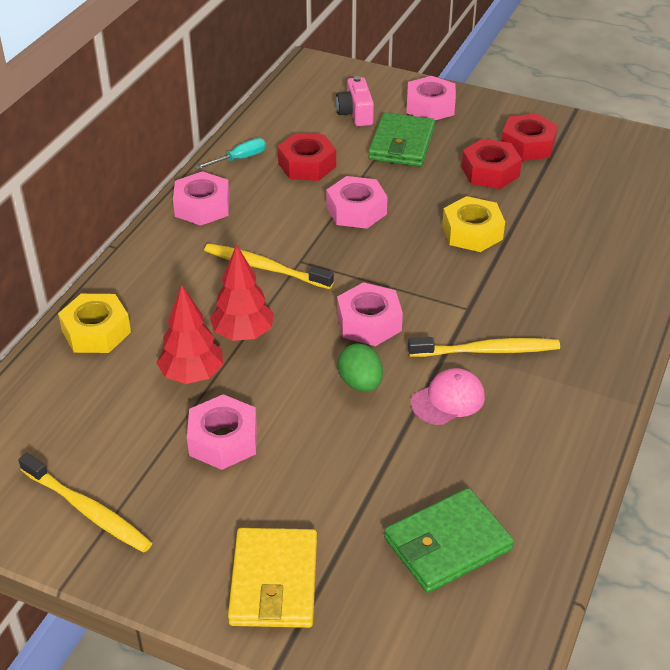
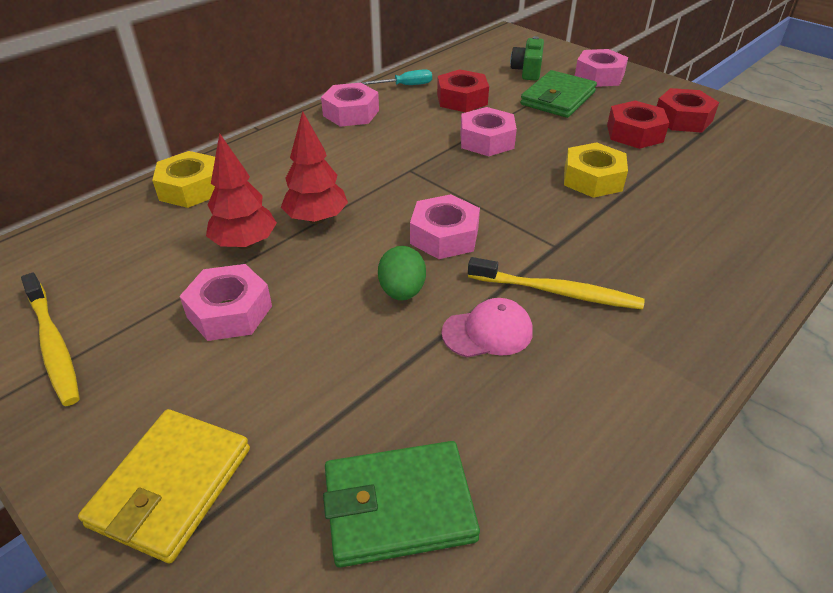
camera: 20 degrees right, 0 degrees up
(264, 267) = (373, 169): yellow toothbrush -> none
(355, 113) = (527, 70): pink camera -> green camera

